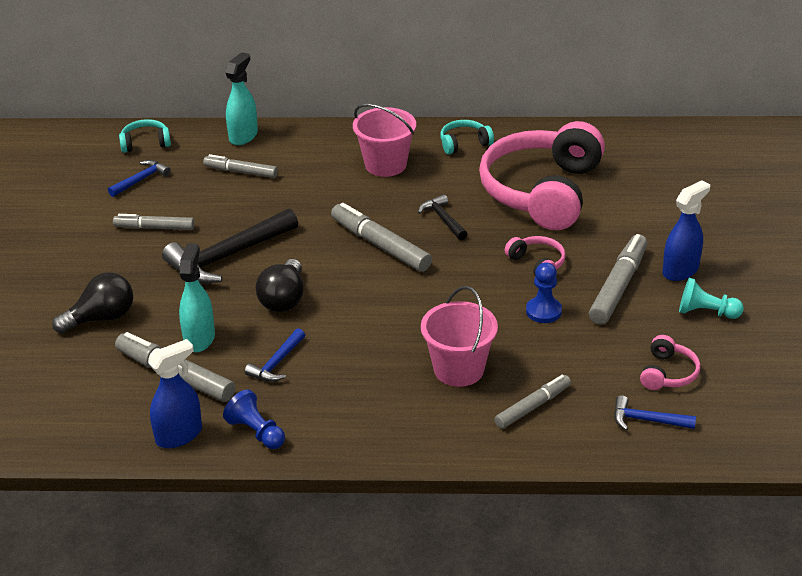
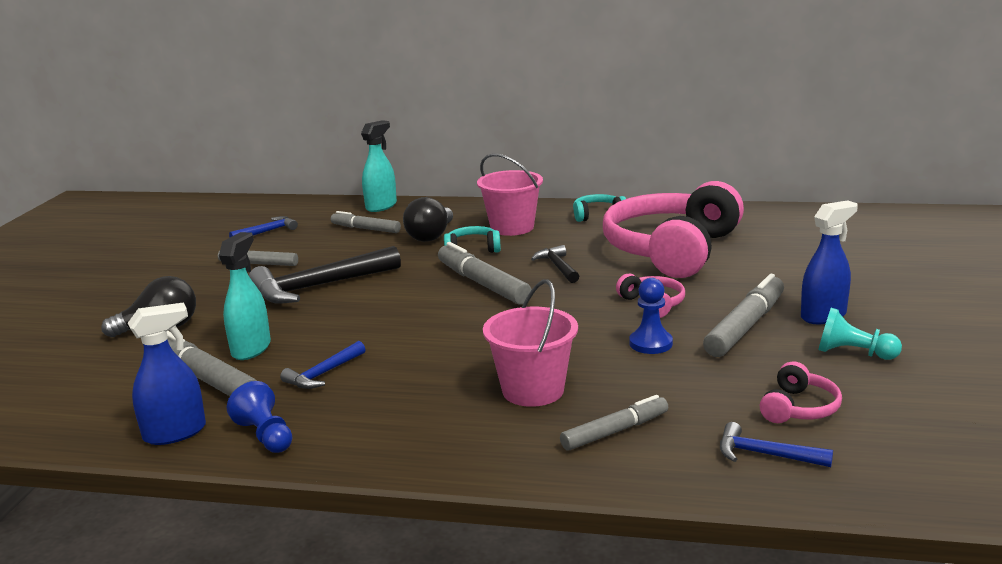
camera: 10 degrees right, 15 degrees down
(145, 143) = (287, 209): turquoise headphones -> turquoise headphones (472, 249)
(283, 299) = (359, 321): black light bulb -> black light bulb (431, 236)

